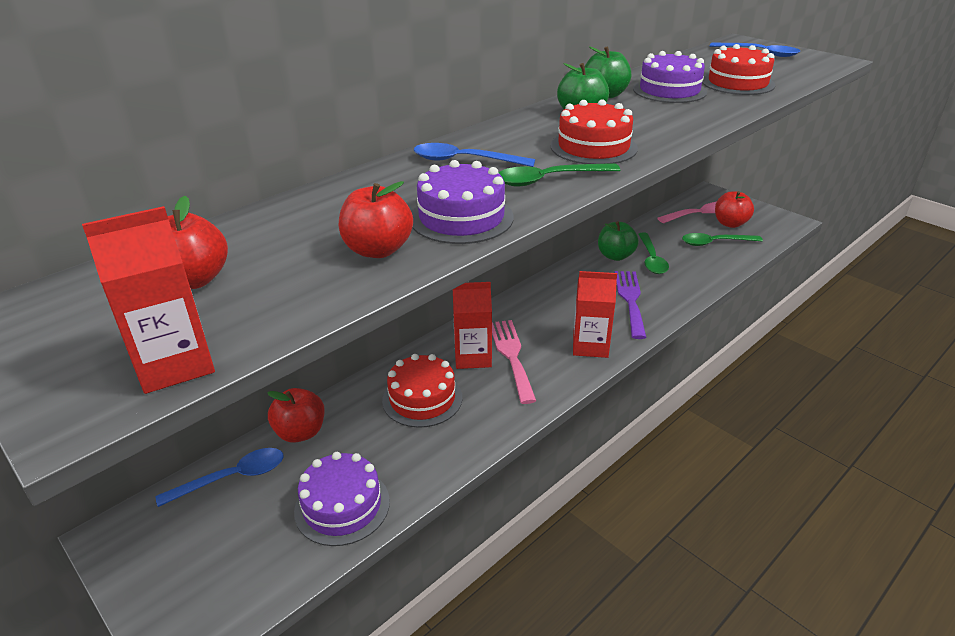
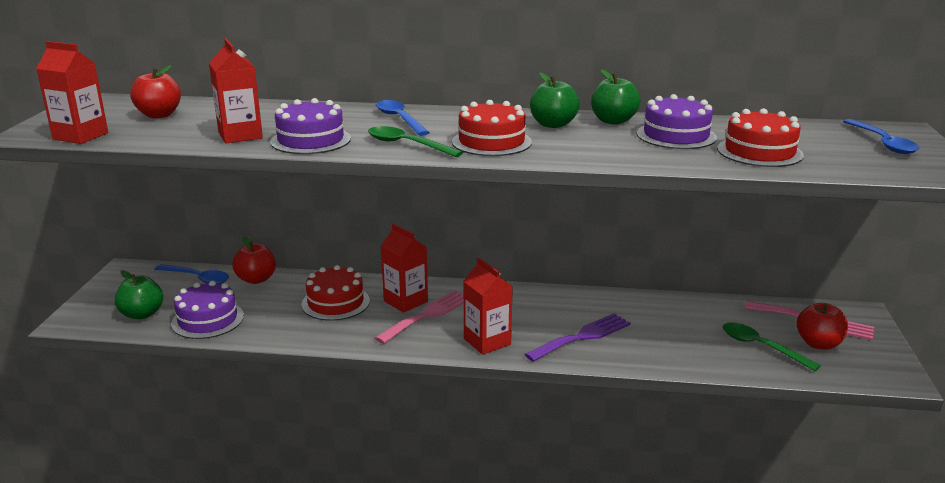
camera: 50 degrees right, 10 degrees down
(378, 250) = (240, 135): red apple -> red carton
(615, 256) = (642, 306): green apple -> green apple (142, 314)
(651, 259) = (667, 325): green spoon -> none

